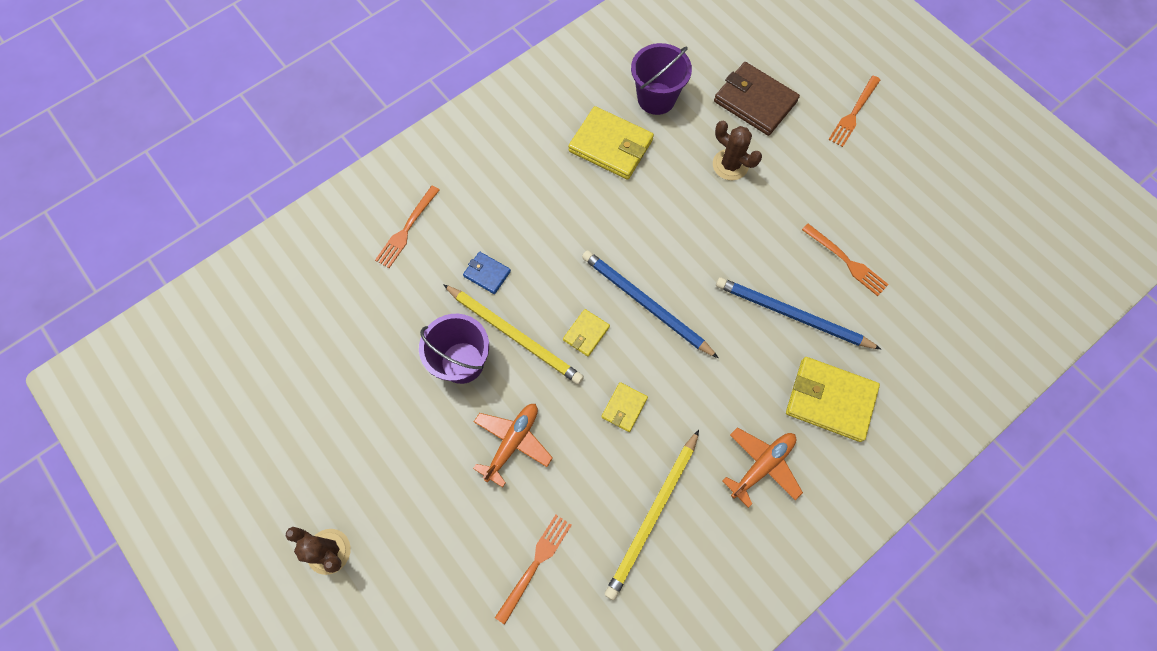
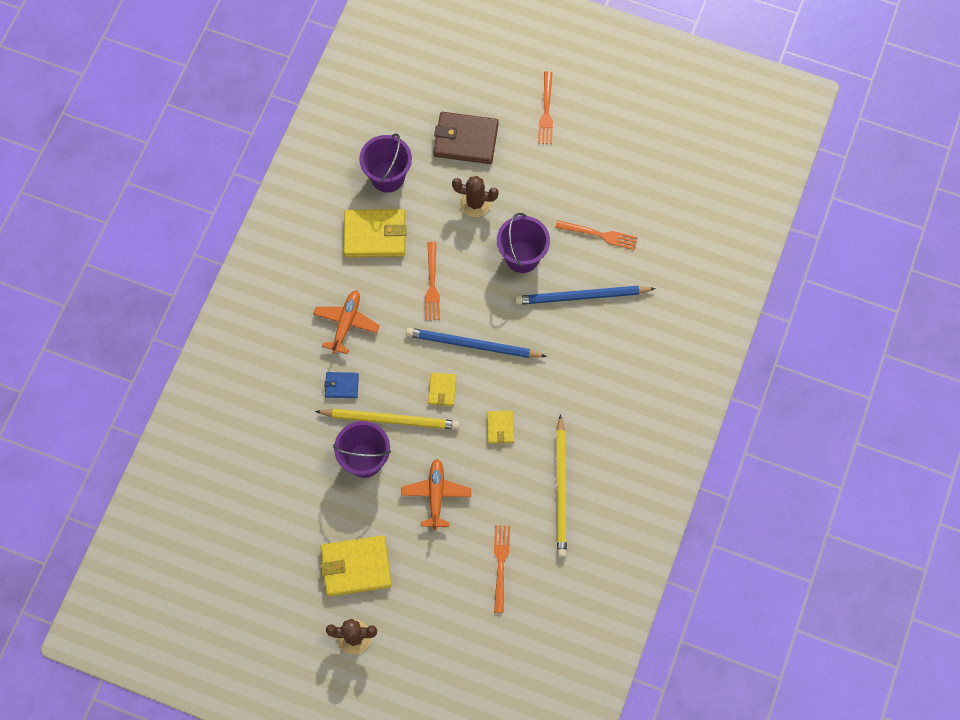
camera: 30 degrees left, 0 degrees up
(407, 229) = (258, 385): orange fork -> orange fork (432, 285)
(749, 241) = (522, 257): none -> purple bucket
(762, 466) = (616, 415): orange plane -> orange plane (346, 323)
(830, 400) = (639, 344): yellow wallet -> yellow wallet (356, 567)

